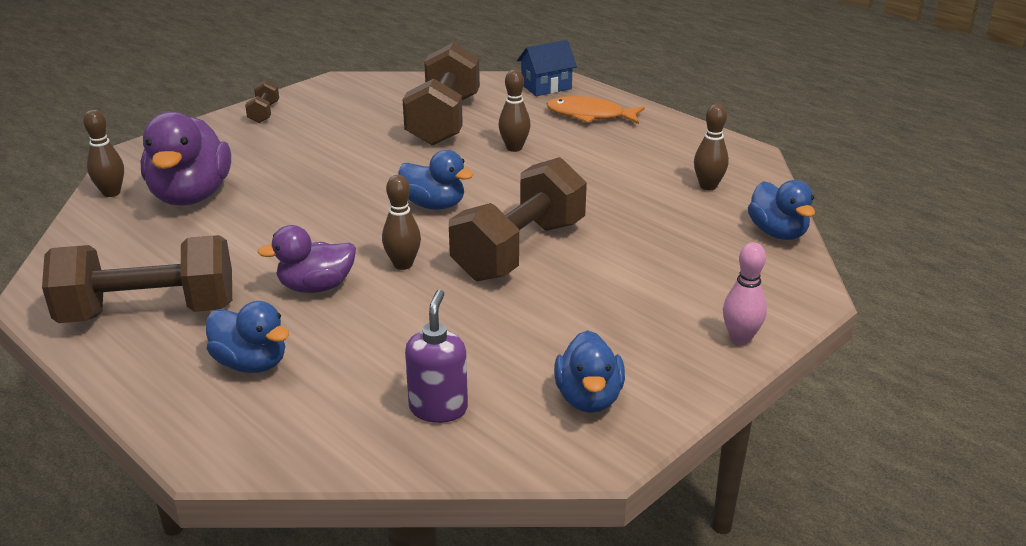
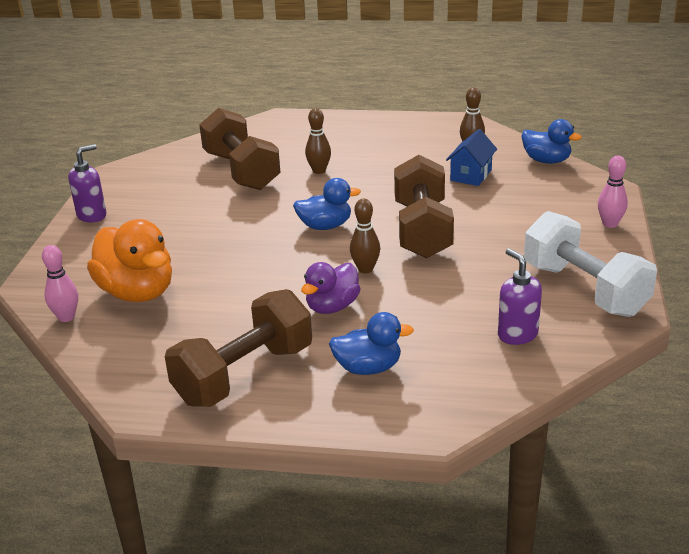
camera: 35 degrees left, 0 degrees up
(111, 193) = (66, 317): brown bowling pin -> pink bowling pin
(191, 196) = (137, 292): purple duck -> orange duck
(264, 113) = (92, 215): brown dumbbell -> purple soap dispenser
(546, 87) = (276, 124): blue house -> blue house (471, 175)
(588, 398) = (584, 290): blue duck -> white dumbbell
(590, 115) = (335, 132): orange fish -> none

